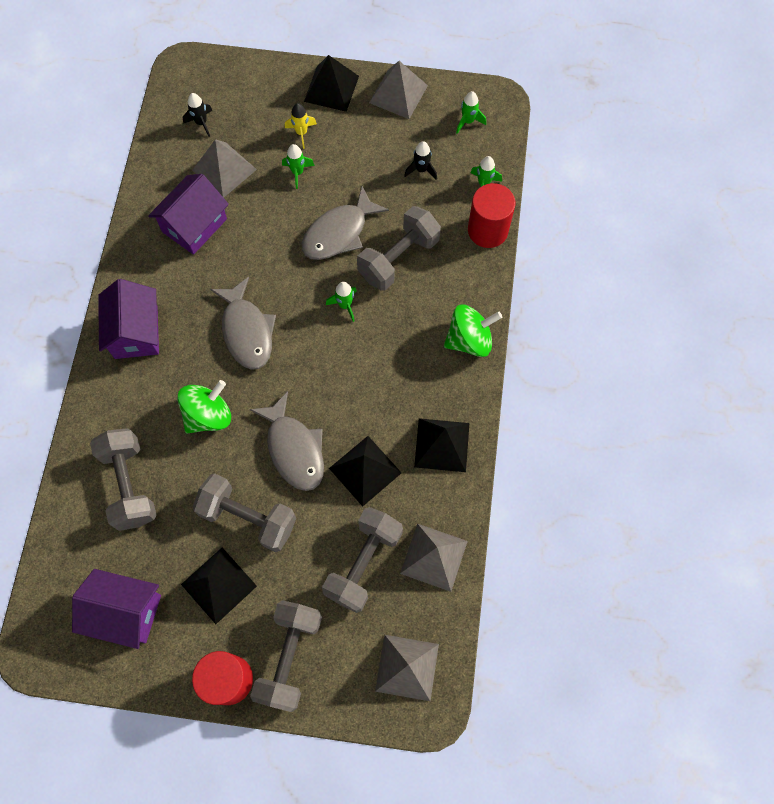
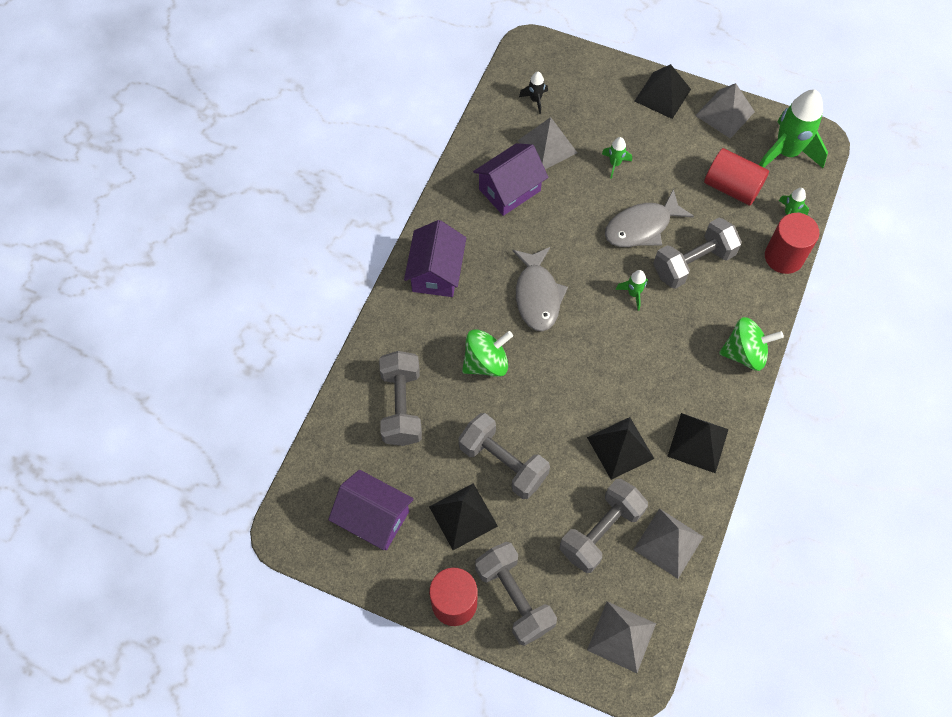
camera: 15 degrees right, 5 degrees down
(289, 657) = (514, 597): grey dumbbell -> grey dumbbell turned 60 degrees counterclockwise
(294, 449) = (558, 412): grey fish -> none
(301, 133) = (626, 129): yellow rocket -> none
(421, 170) = (732, 187): black rocket -> red cylinder
(468, 121) = (786, 153): green rocket -> green rocket, size x2.20

